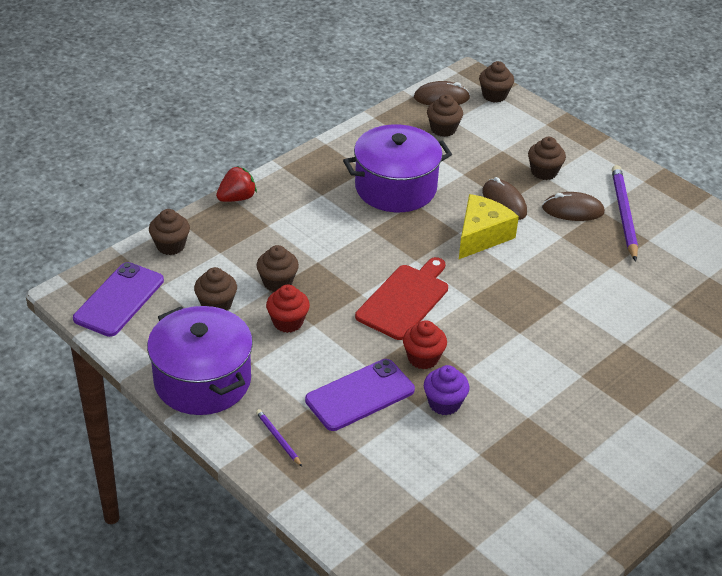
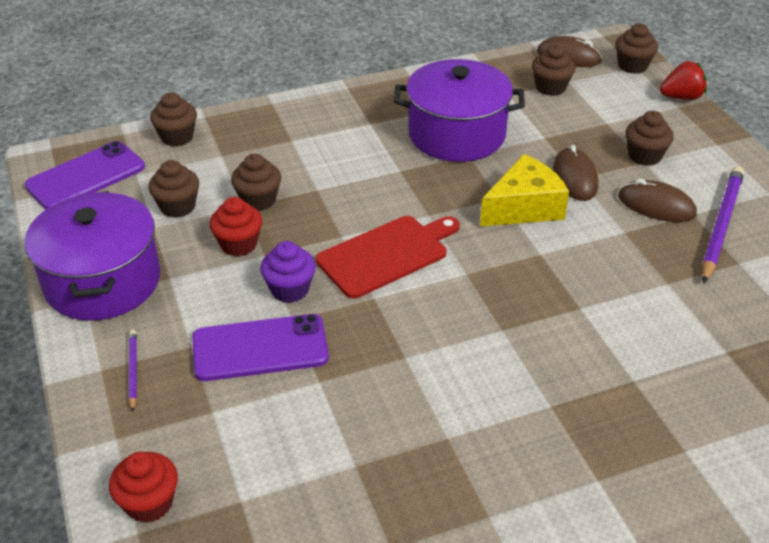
camera: 25 degrees right, 0 degrees up
(237, 198) = (278, 107): red strawberry -> red strawberry (681, 97)
(423, 358) = (363, 326): red cupcake -> red cupcake (149, 503)
(444, 403) = (353, 388): purple cupcake -> purple cupcake (290, 289)

